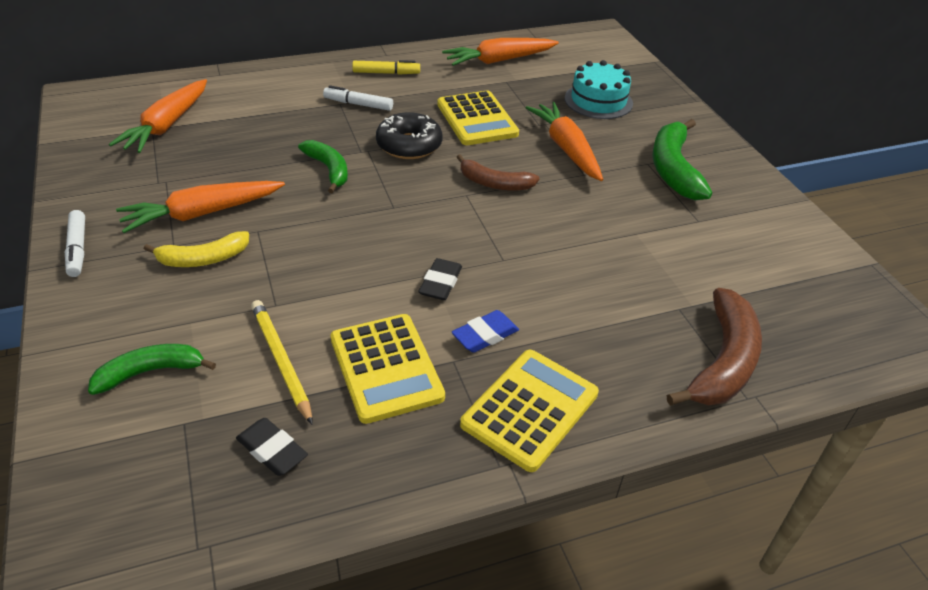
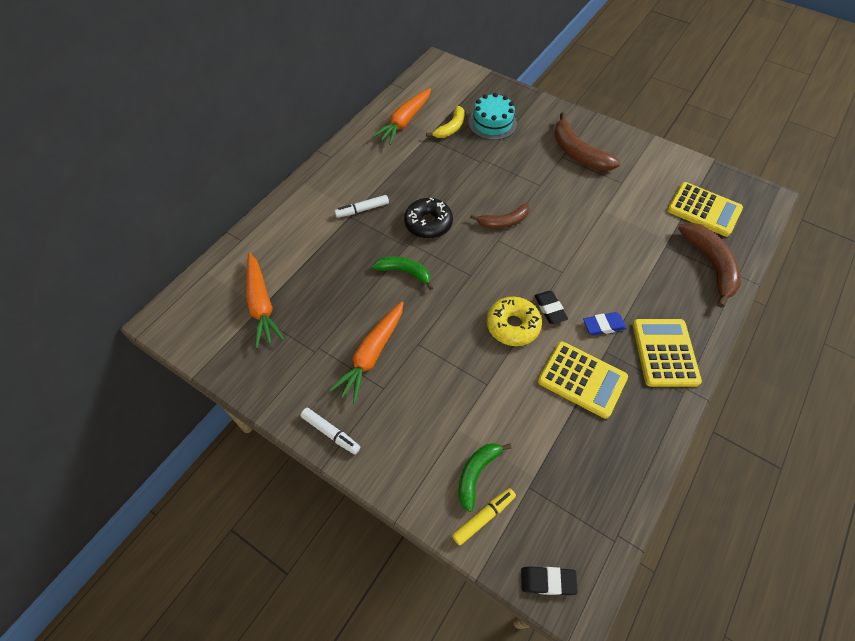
camera: 35 degrees left, 15 degrees up
(203, 259) = (412, 384): yellow banana -> yellow banana (450, 128)
(272, 450) = (586, 466): black eraser -> black eraser (547, 581)
(281, 361) = (531, 415): yellow pencil -> none
(376, 273) = (512, 325): none -> yellow donut
(386, 73) = (349, 173): yellow marker -> yellow marker (483, 517)
(477, 119) = (443, 179): yellow calculator -> yellow calculator (704, 210)
(485, 335) = (603, 325): blue eraser -> blue eraser turned 60 degrees clockwise
(566, 148) = (513, 172): orange carrot -> none
(673, 169) = (578, 153): green banana -> brown banana

